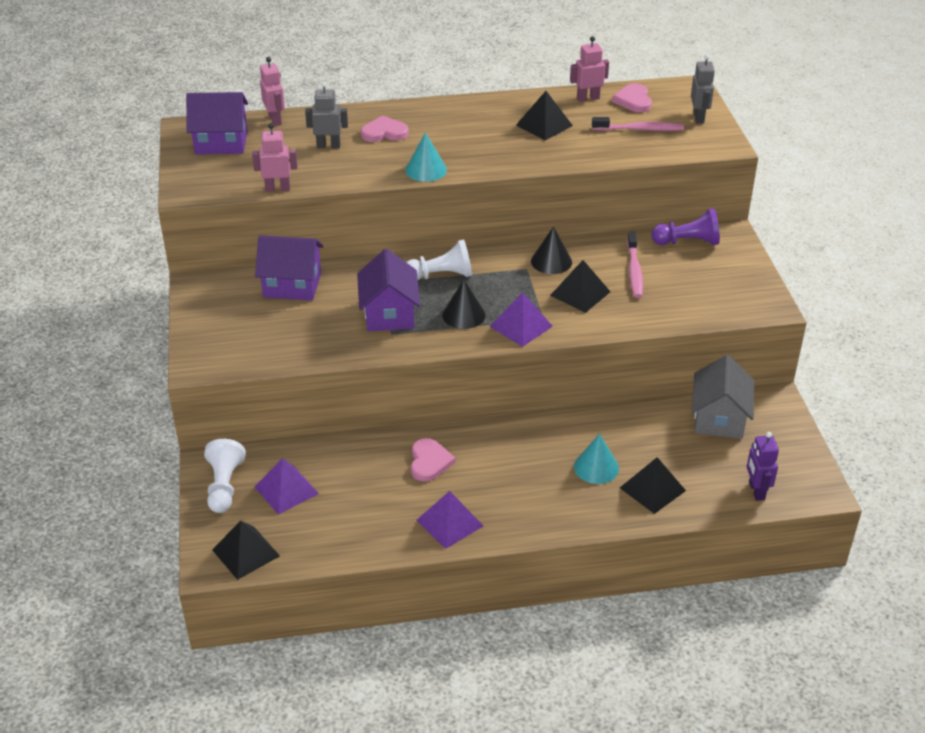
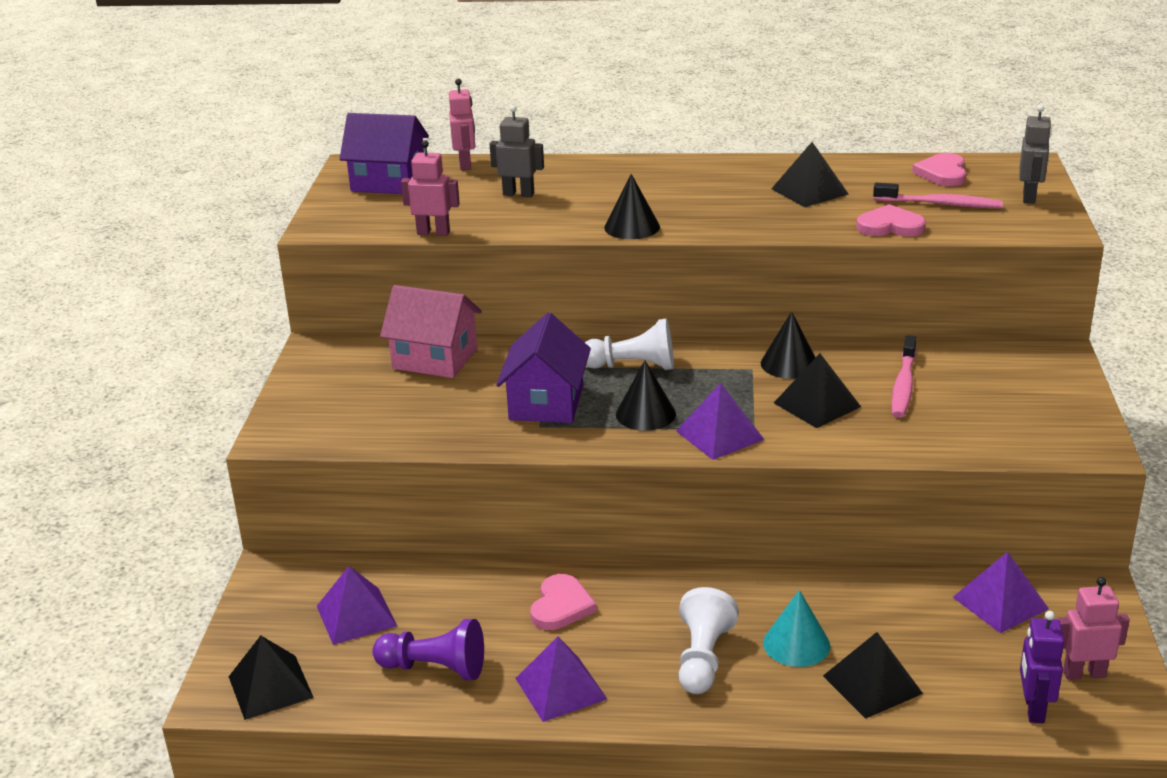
camera: 15 degrees right, 10 degrees down
(224, 486) = (278, 600): white pawn -> white pawn (703, 658)
(292, 285) = (435, 359): purple house -> pink house
(384, 132) = (595, 185): pink heart -> pink heart (890, 226)
(426, 170) = (632, 227): turquoise cone -> black cone
(588, 98) = (880, 167): pink robot -> pink robot (1084, 673)
(687, 242) = (991, 358): purple pawn -> purple pawn (434, 668)
(719, 418) = (1000, 602): grey house -> purple pyramid

